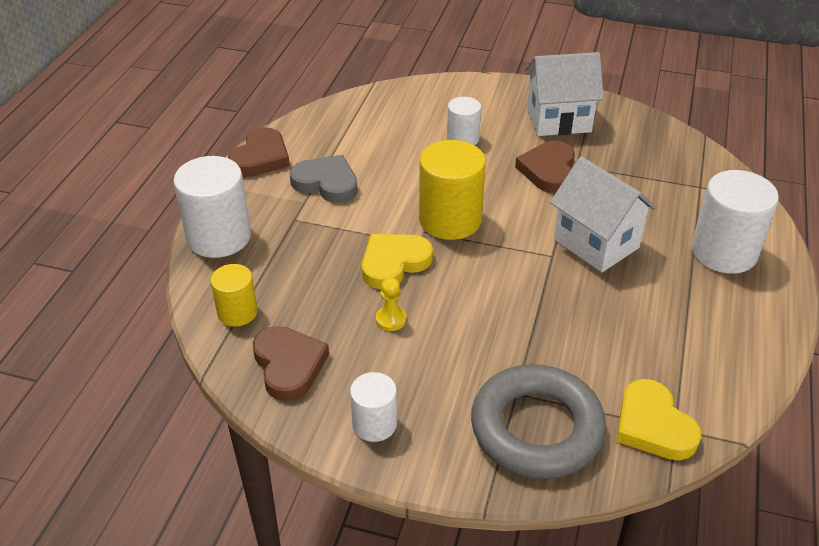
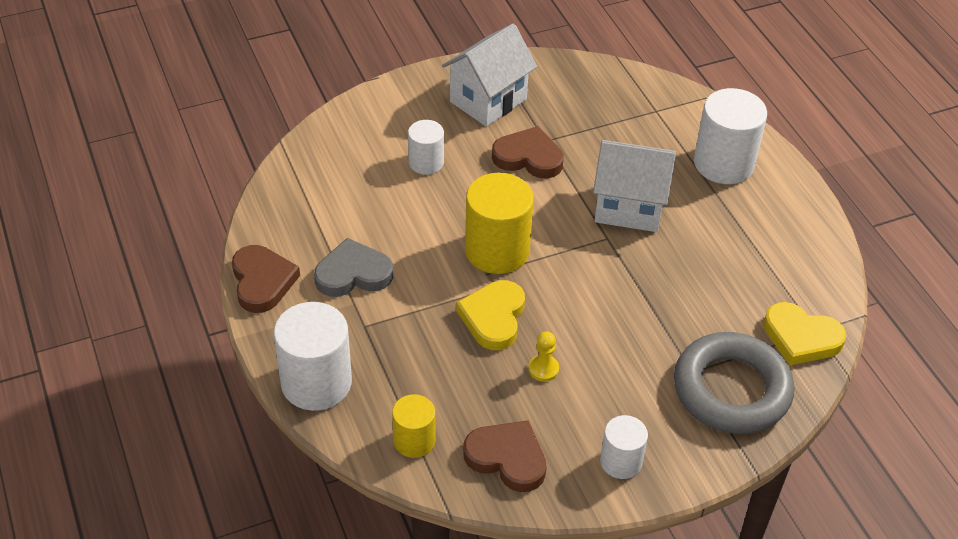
camera: 40 degrees left, 5 degrees up
(548, 170) = (528, 157): brown heart -> brown heart turned 135 degrees clockwise

